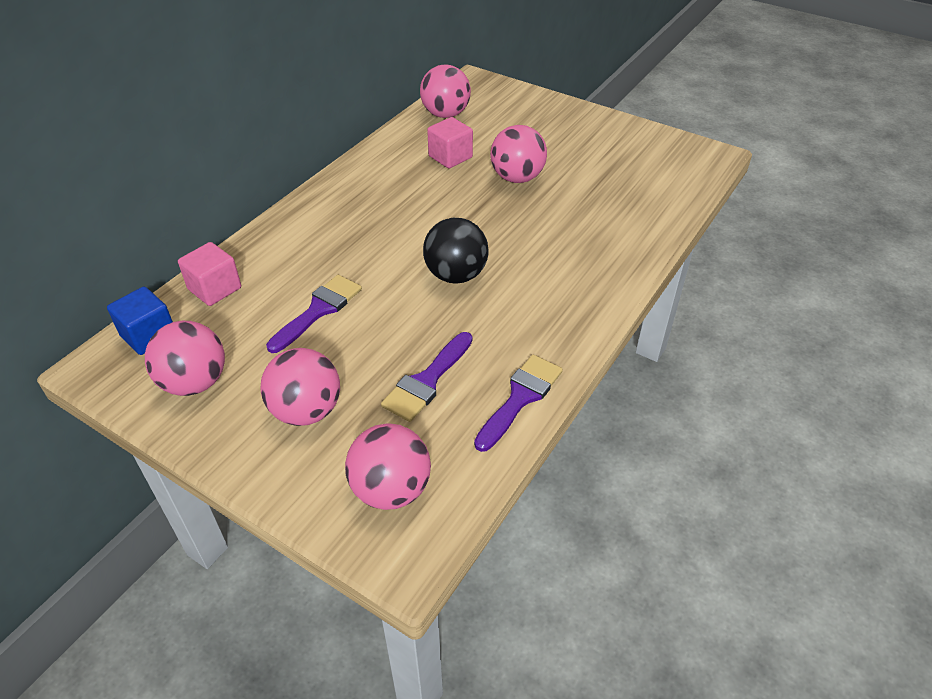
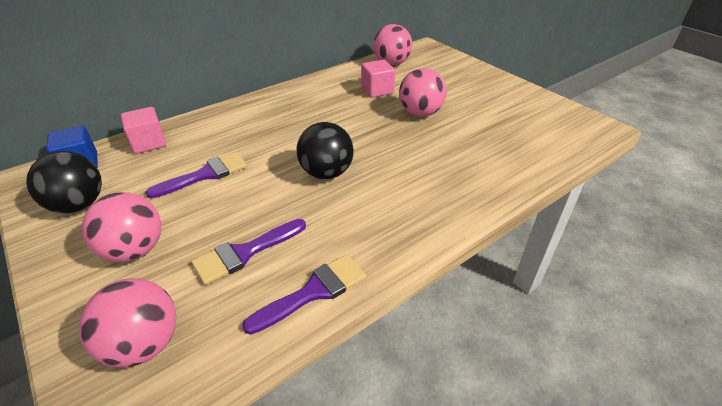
camera: 20 degrees right, 5 degrees down
(195, 382) = (78, 205): pink ball -> black ball

